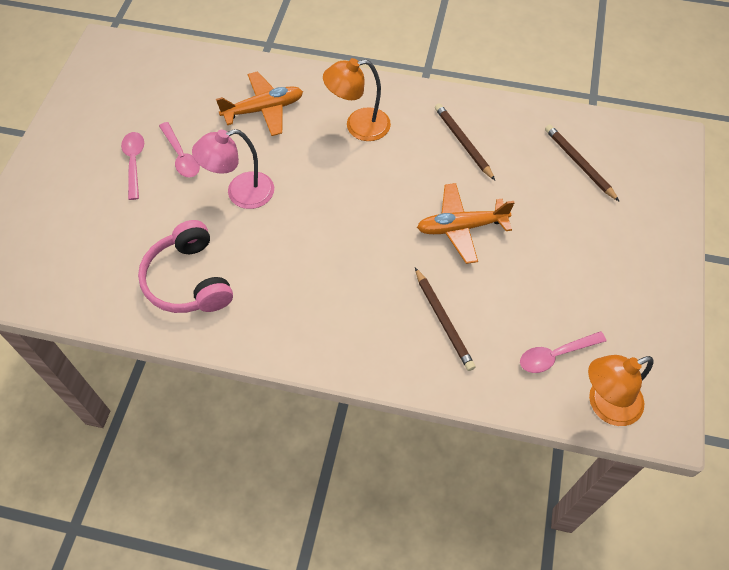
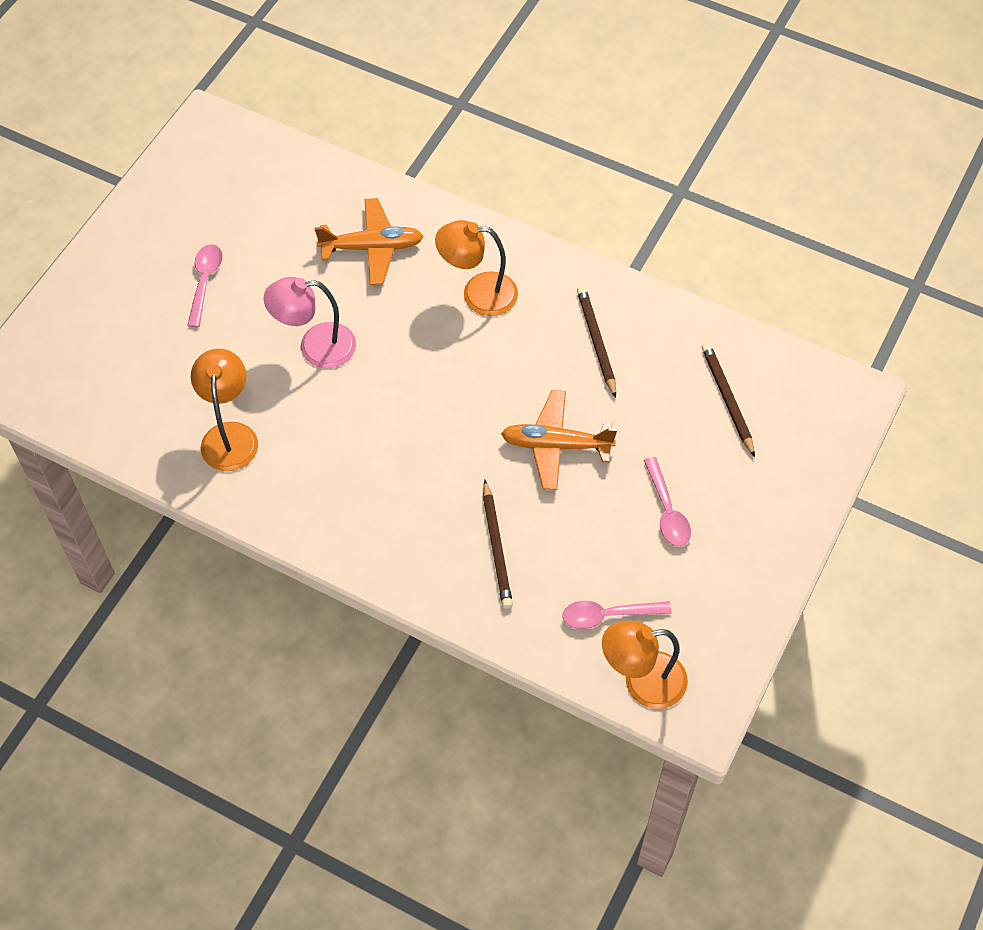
camera: 15 degrees right, 0 degrees up
(181, 156) = (260, 286): pink spoon -> pink spoon (667, 510)
(189, 280) = (230, 435): pink headphones -> orange lamp

